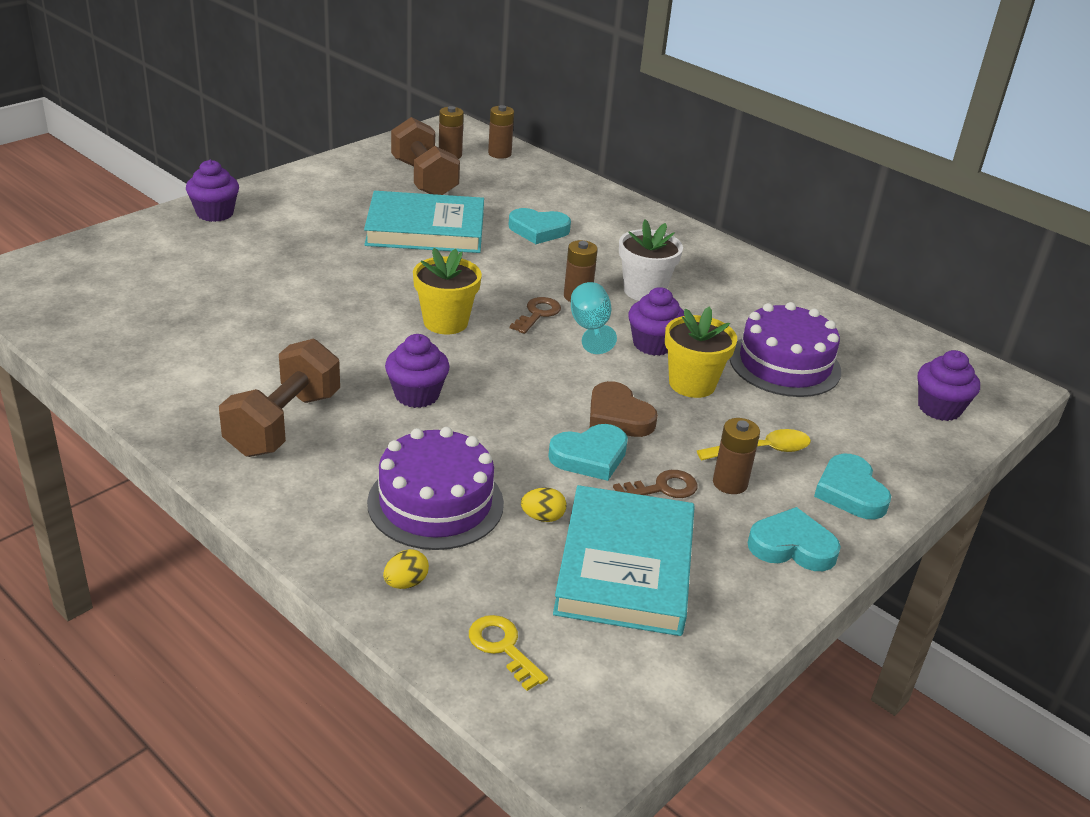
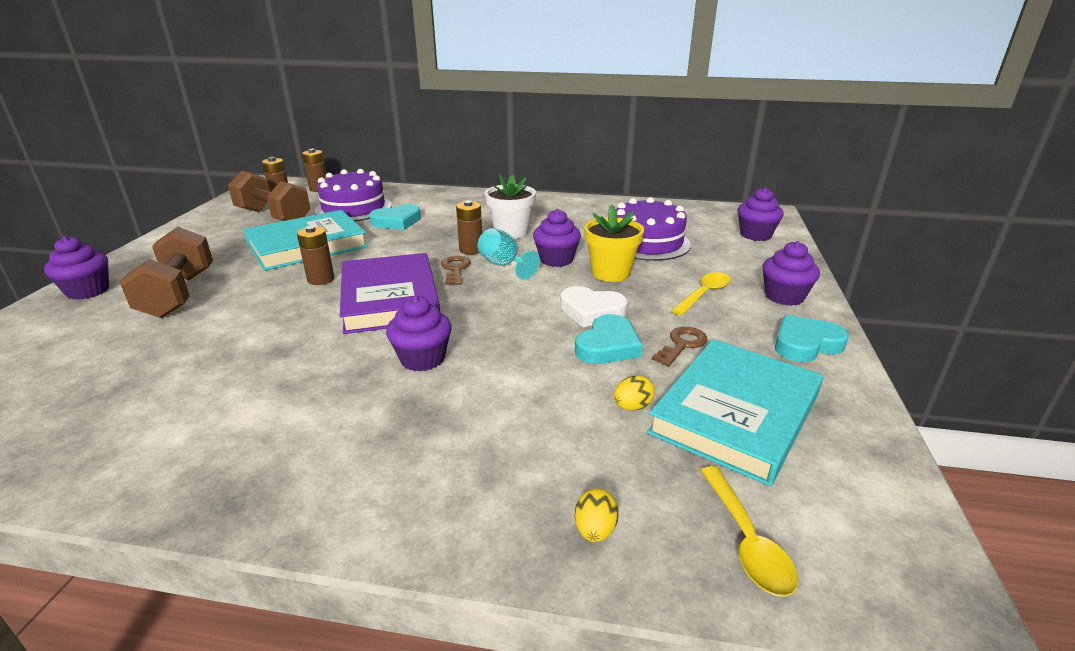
camera: 30 degrees left, 5 degrees down
(283, 423) = (317, 437): brown dumbbell -> brown dumbbell (178, 294)
(435, 503) = (536, 439): purple cake -> purple cake (353, 208)
(445, 322) = (389, 298): yellow flower pot -> purple book
(503, 647) = (747, 541): yellow key -> yellow spoon
(618, 416) = (591, 311): brown heart -> white heart
(625, 566) = (735, 413): turquoise book -> turquoise book turned 60 degrees clockwise
(730, 483) = (716, 322): brown battery -> brown battery (321, 279)
(850, 492) = (784, 296): turquoise heart -> purple cupcake

